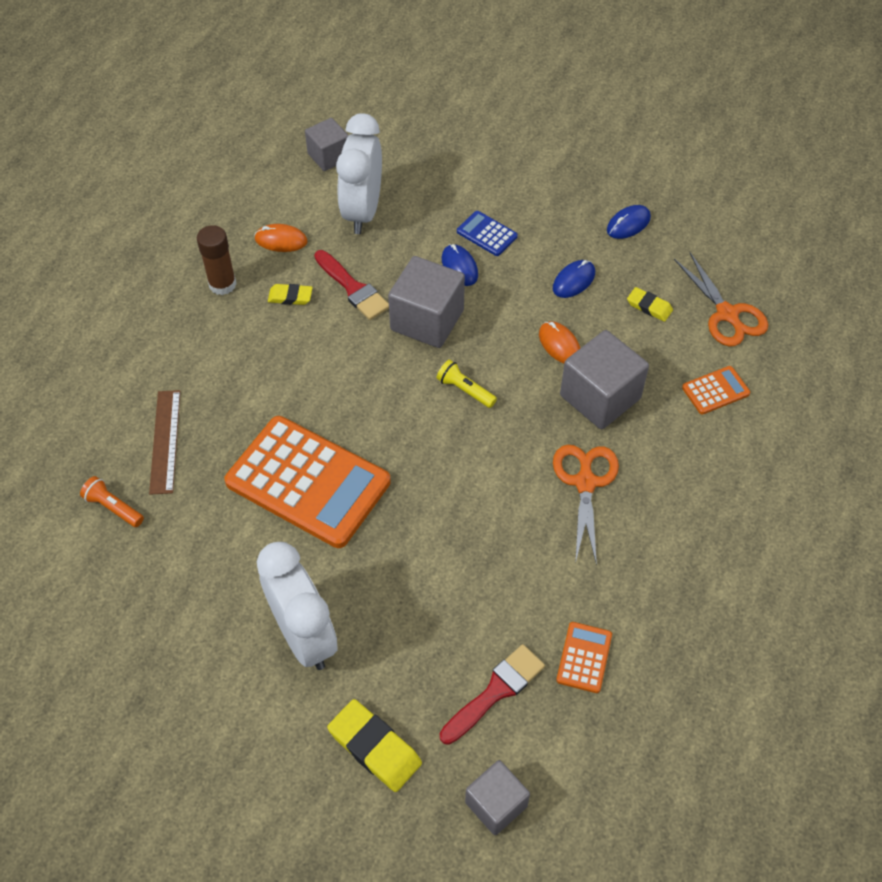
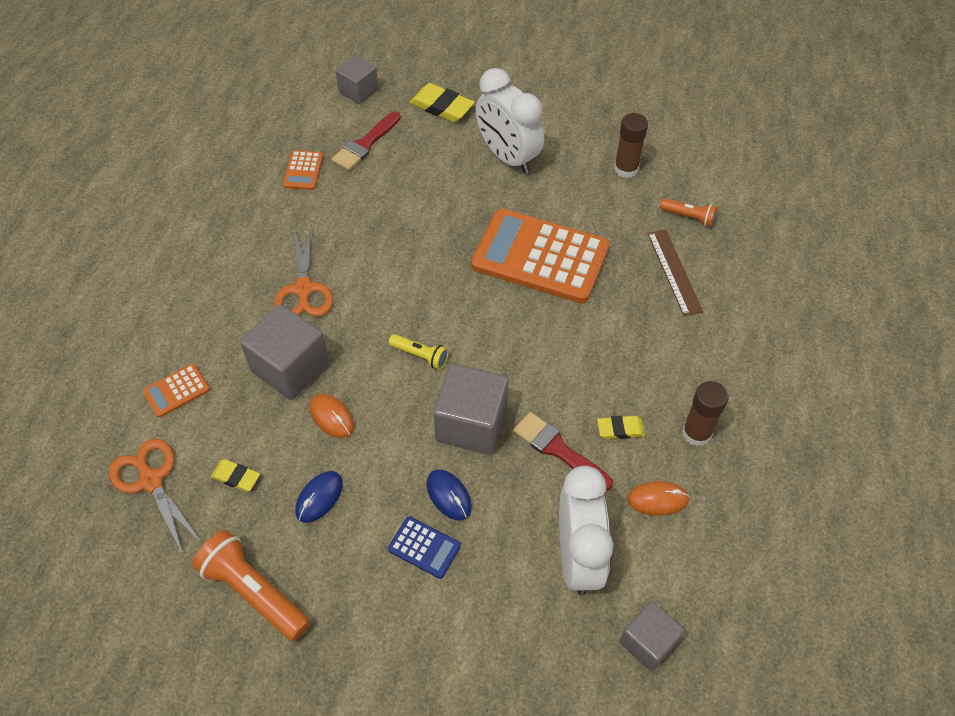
camera: 170 degrees right, 0 degrees up
(156, 591) = (626, 169): none -> brown glue stick
(628, 224) = (254, 591): blue mouse -> orange flashlight

